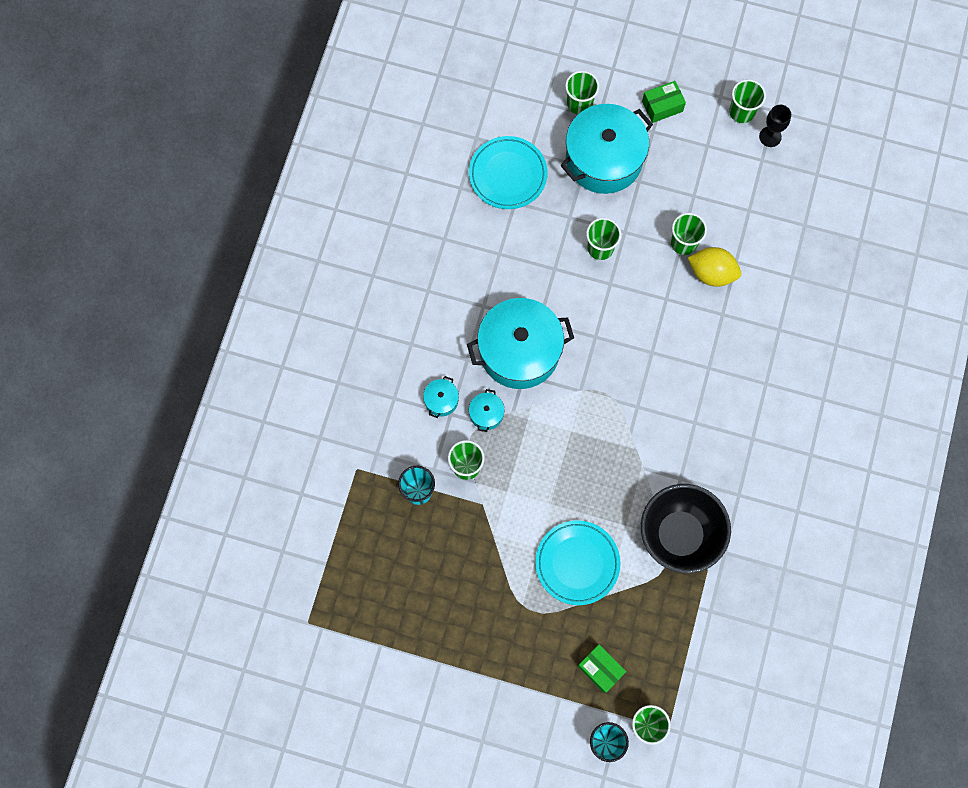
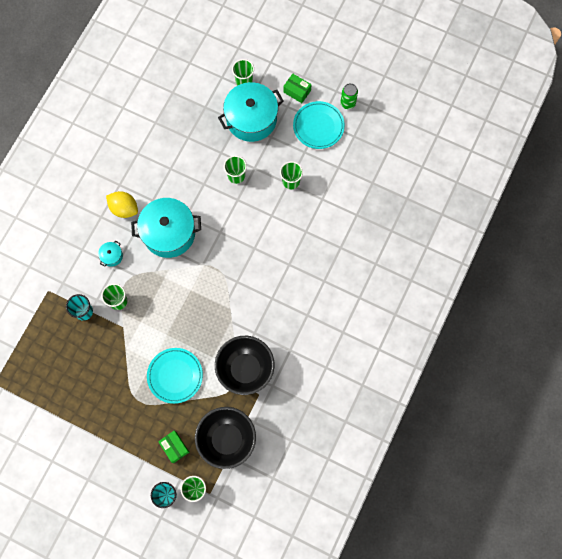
camera: 10 degrees right, 0 degrees up
(486, 414) = (138, 269): turquoise pot -> none
(508, 175) = (187, 119): turquoise plate -> turquoise plate (318, 126)
(662, 106) = (297, 91): green box -> green box turned 45 degrees clockwise
(675, 644) = (227, 439): none -> black bowl
(711, 273) = (305, 204): yellow lemon -> yellow lemon (124, 208)
(741, 112) = (348, 103): green cup -> green can
(770, 136) = (362, 122): black goblet -> none

